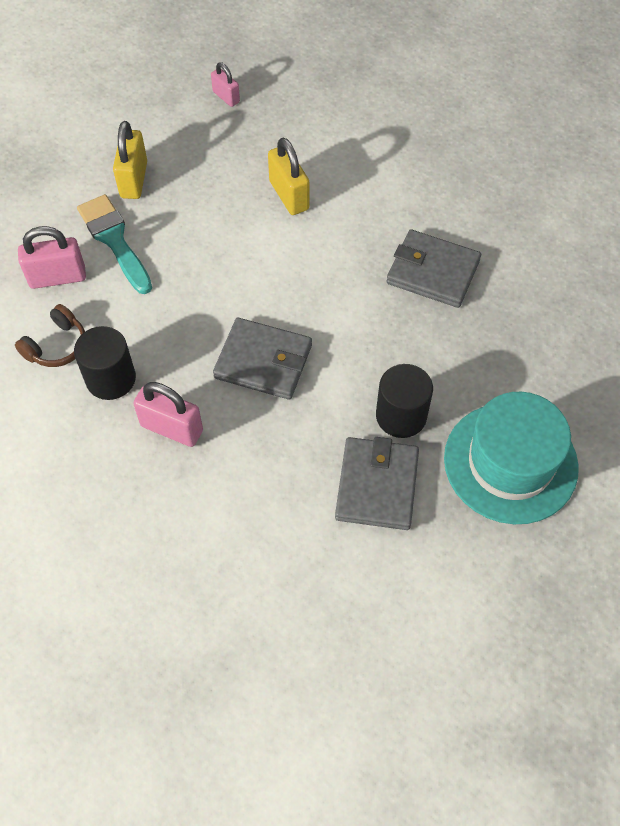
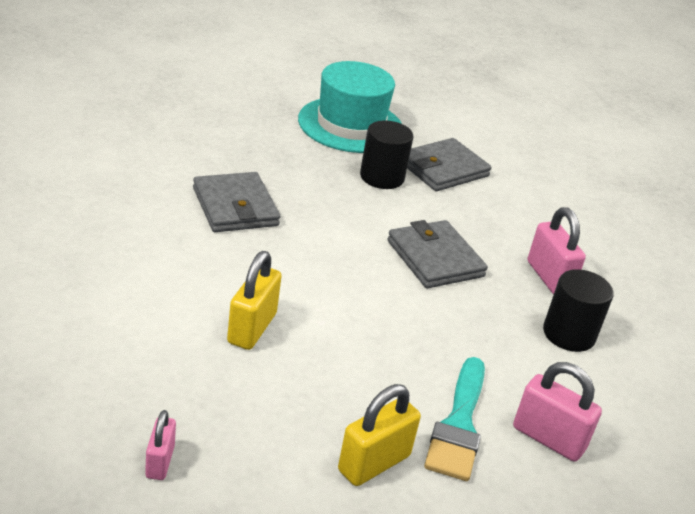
camera: 140 degrees left, 25 degrees down
(57, 346) = (597, 388): brown headphones -> none

